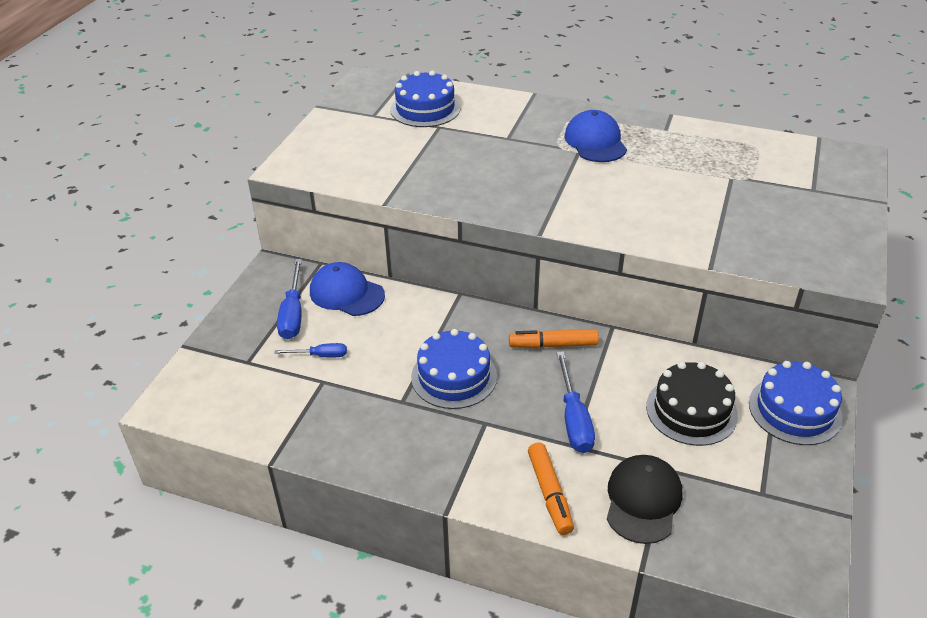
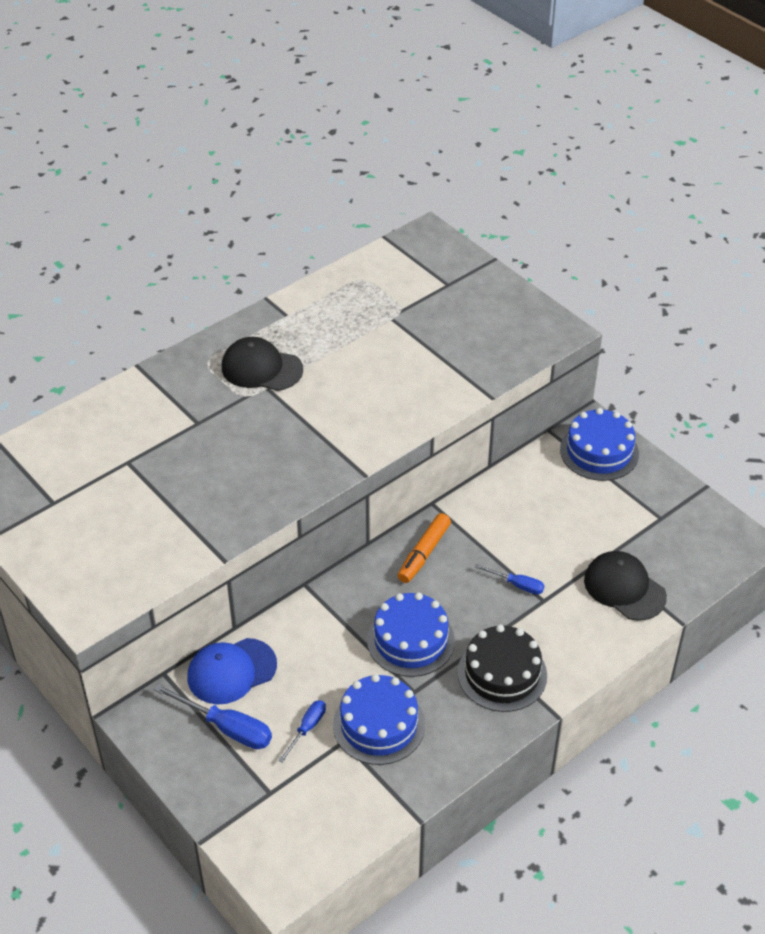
camera: 60 degrees left, 5 degrees up
(425, 109) = (82, 457): blue cake -> blue cake (379, 725)
(550, 493) = (581, 640): orange marker -> none
(574, 419) = (517, 585): blue screwdriver -> blue screwdriver, size x0.59
(595, 142) = (261, 368): blue cap -> black cap
(691, 410) = (558, 509): black cake -> black cake (502, 674)

